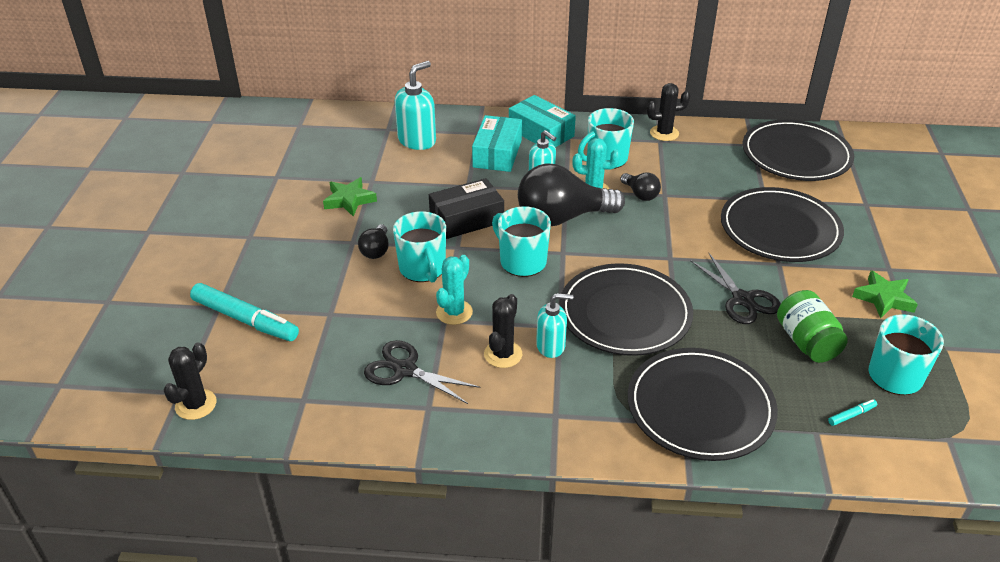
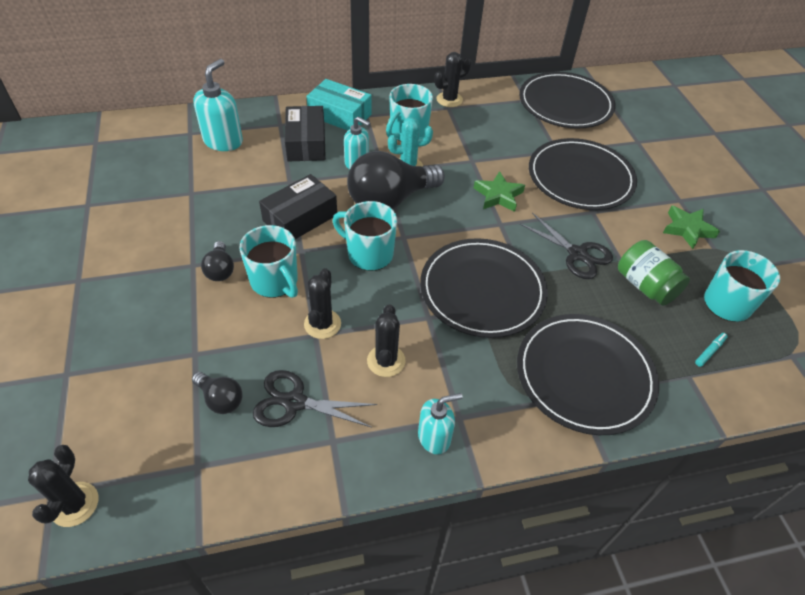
camera: 20 degrees left, 10 degrees up
(245, 319) = (102, 382): turquoise marker -> none
(349, 200) = (174, 218): green star -> green star (498, 195)
(454, 312) = (322, 324): turquoise cactus -> black cactus
(497, 153) = (306, 143): turquoise box -> black box
(551, 346) = (428, 341): turquoise soap dispenser -> turquoise soap dispenser (434, 437)
(640, 194) = (451, 164): black light bulb -> black light bulb (220, 399)

